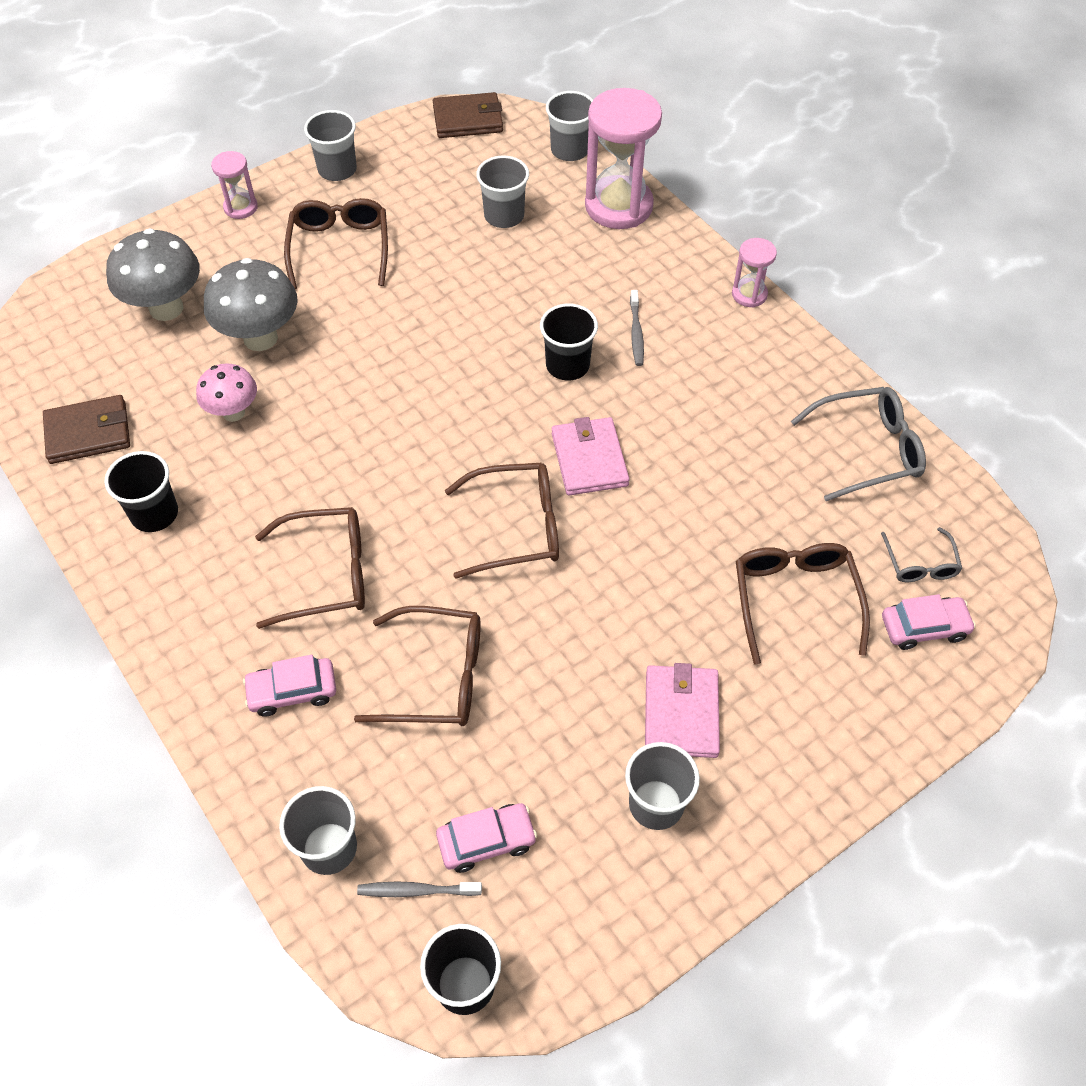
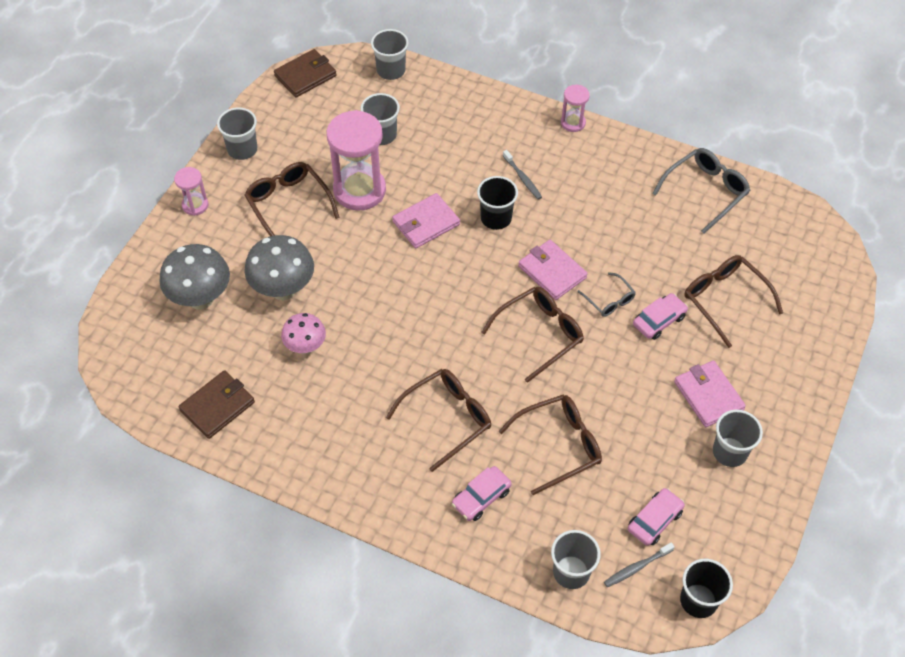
camera: 30 degrees left, 0 degrees up
(154, 514) = (307, 436): black cup -> none
(479, 335) = (426, 223): none -> pink wallet
(618, 206) = (451, 97): pink hourglass -> pink hourglass (359, 190)
(920, 564) = (777, 246): grey glasses -> grey glasses (609, 300)
(924, 627) = (802, 282): pink car -> pink car (659, 320)

